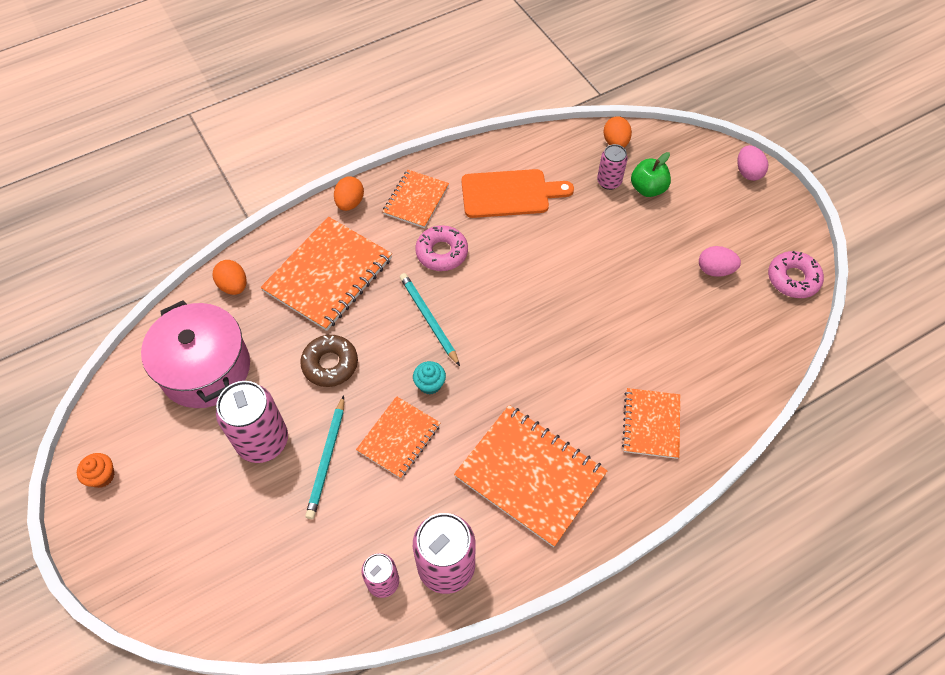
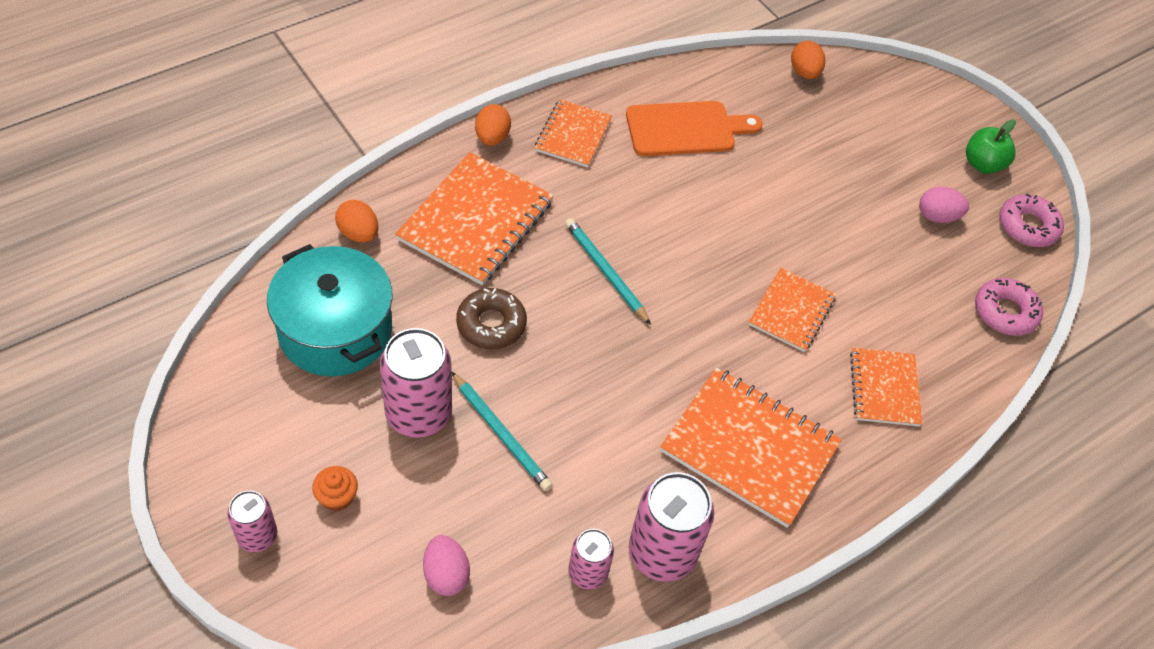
camera: 10 degrees left, 5 degrees down
(102, 476) = (219, 458): orange cupcake -> orange cupcake (337, 497)
(205, 369) = (335, 330): pink pot -> turquoise pot
(327, 459) = (501, 433): turquoise pencil -> turquoise pencil turned 45 degrees counterclockwise
(399, 438) = (586, 408): orange notebook -> orange notebook (791, 311)
(430, 384) = (616, 346): turquoise cupcake -> none
(442, 252) = (612, 196): pink donut -> pink donut (1005, 312)
(609, 182) = (802, 116): pink can -> pink can (257, 536)
(648, 189) = (848, 125): green apple -> green apple (983, 164)
(748, 172) = (962, 108): pink egg -> pink egg (446, 574)

